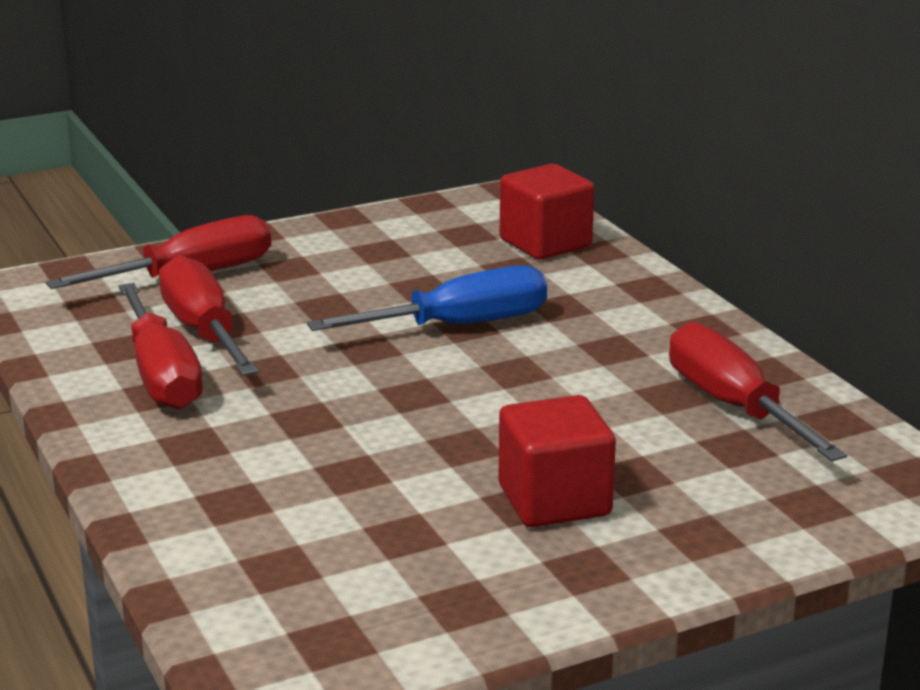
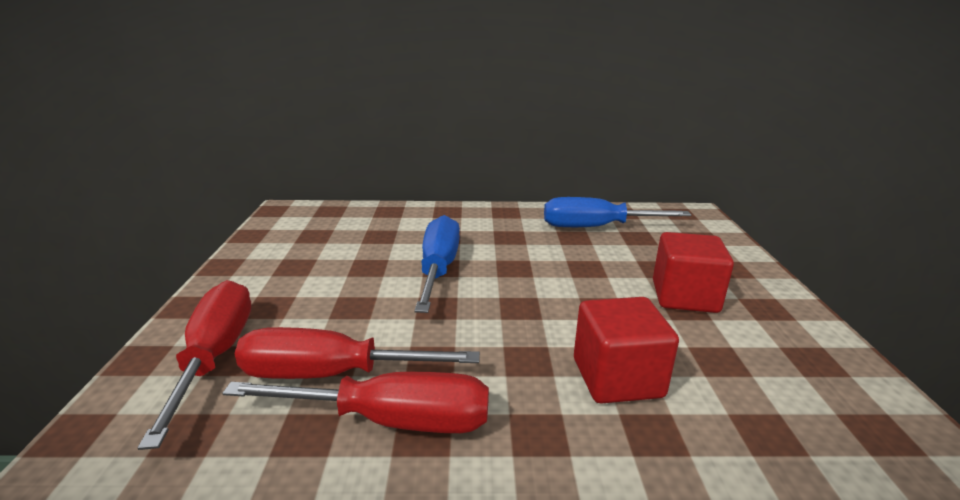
camera: 65 degrees left, 0 degrees up
(545, 243) = (361, 219): red cube -> red cube (617, 378)
(733, 406) = (596, 227): red screwdriver -> blue screwdriver

